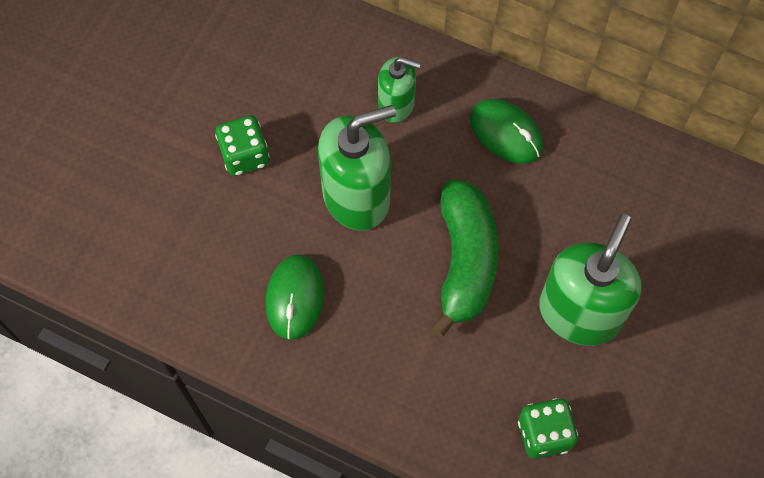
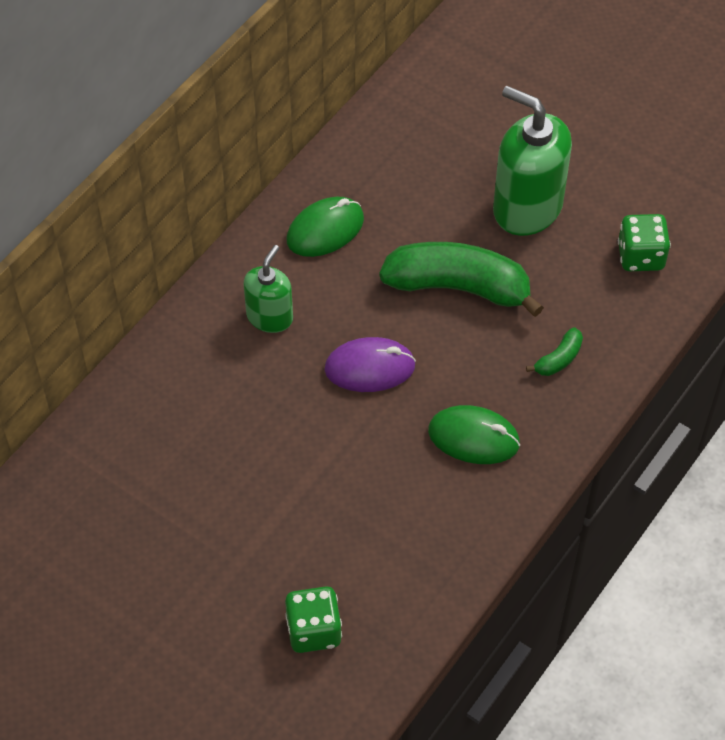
camera: 80 degrees left, 10 degrees down
(245, 156) = (299, 464): green dice -> green dice (313, 630)
(357, 196) = (370, 368): green soap dispenser -> purple mouse
(398, 365) = (558, 359): none -> green banana

